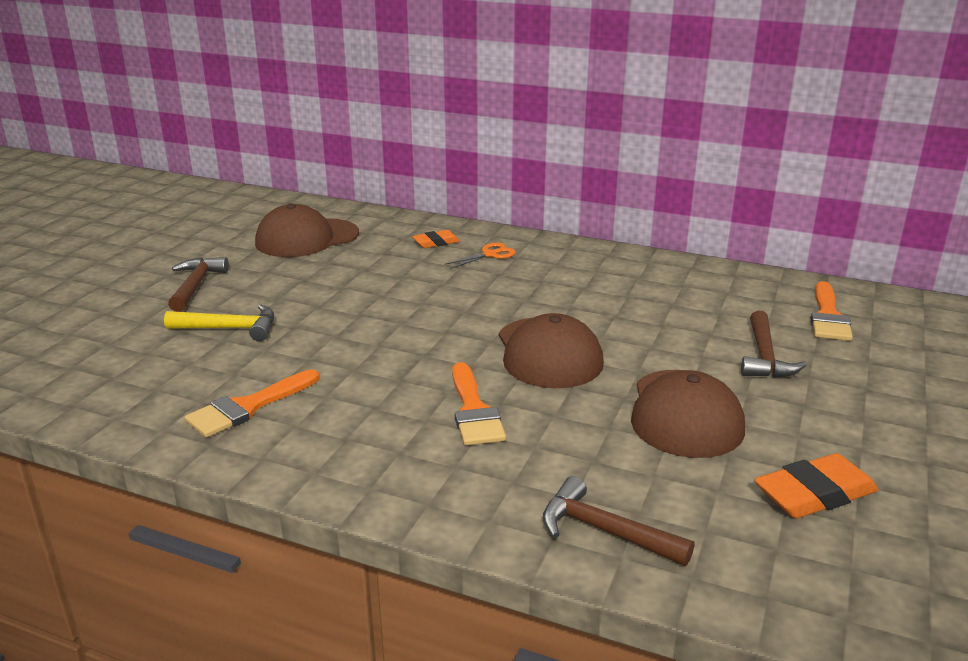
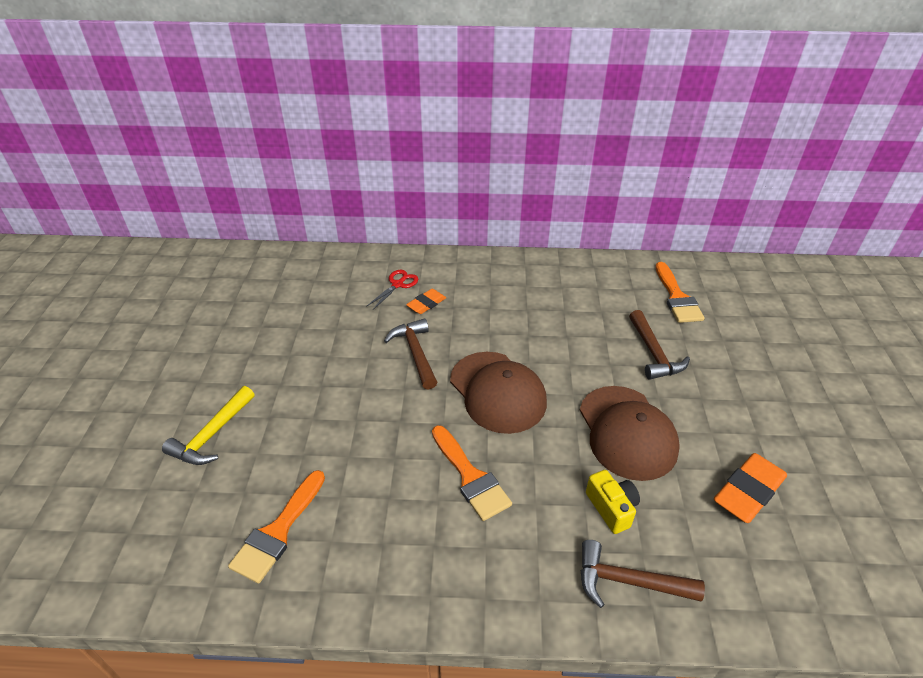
camera: 20 degrees left, 15 degrees up
(196, 285) = (151, 386): brown hammer -> brown hammer (415, 353)
(230, 328) = (212, 435): yellow hammer -> yellow hammer turned 135 degrees clockwise
(307, 238) = (227, 299): brown cap -> none
(436, 243) = (346, 279): orange eraser -> orange eraser (426, 304)
(490, 254) = (397, 284): orange scissors -> red scissors
(624, 469) = (611, 508): none -> yellow camera

